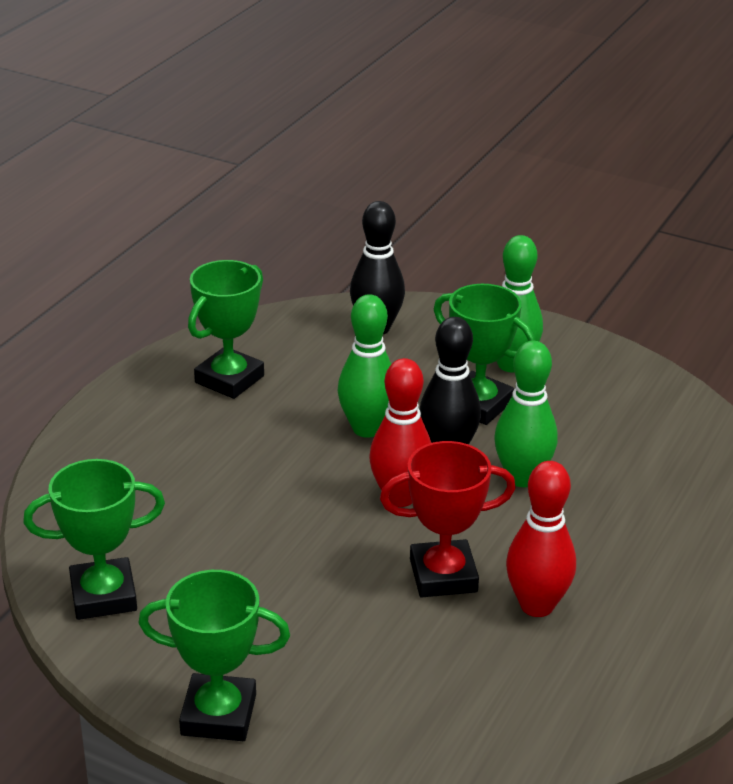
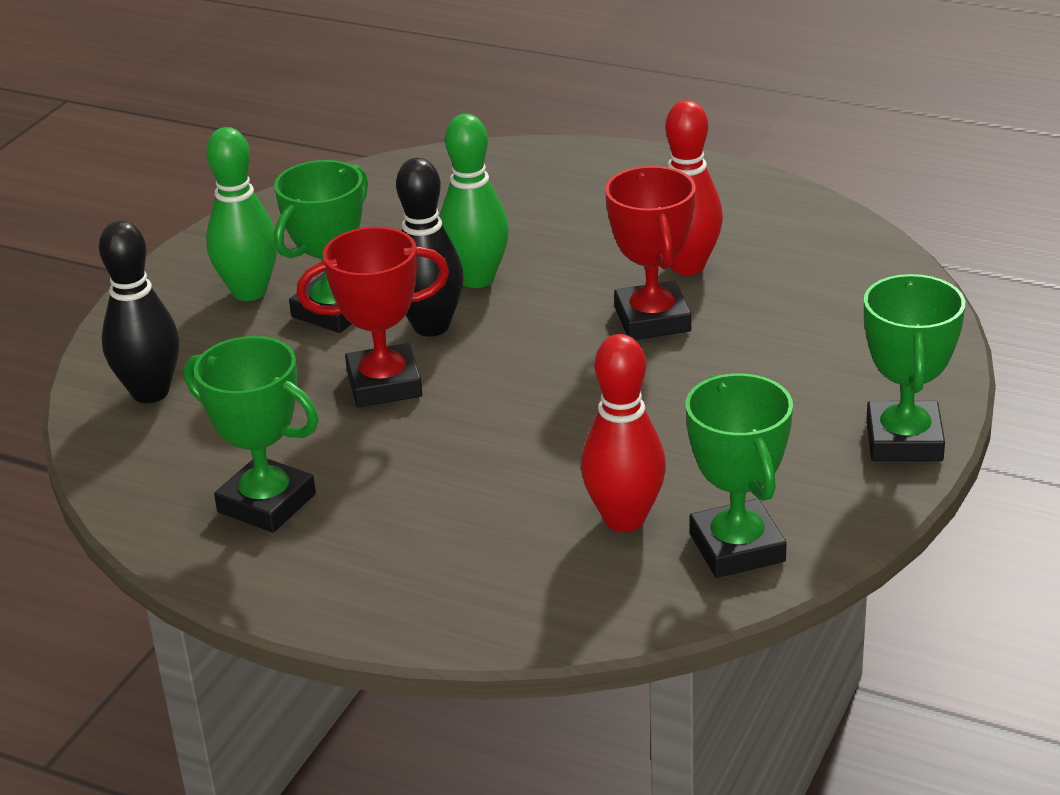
camera: 90 degrees left, 0 degrees up
(367, 428) = (384, 384): green bowling pin -> red trophy
(400, 497) = (519, 353): red bowling pin -> red bowling pin (624, 519)

